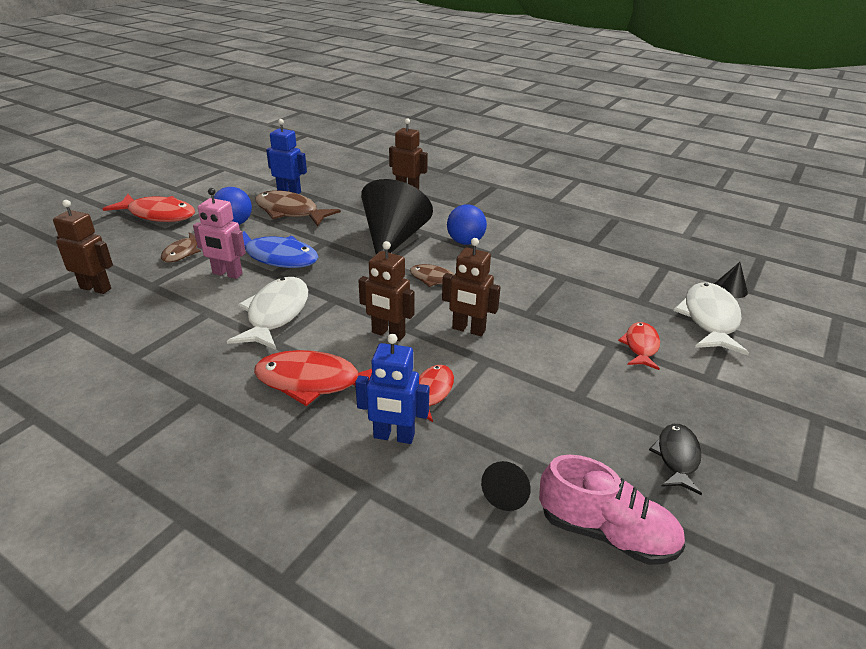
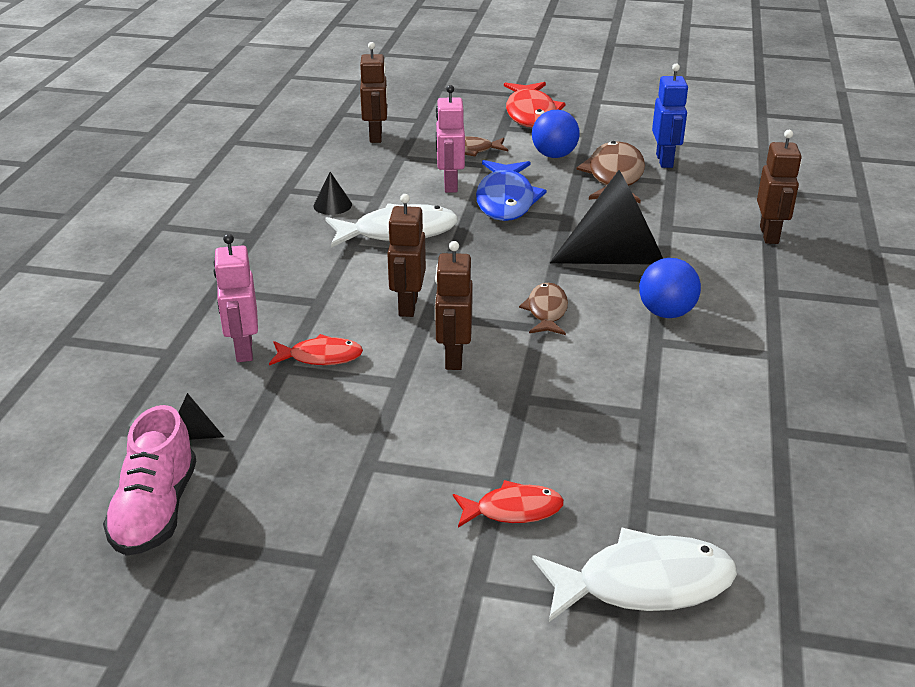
camera: 70 degrees right, 0 degrees up
(315, 382) = (301, 285): red fish -> none
(393, 436) = (243, 350): blue robot -> pink robot
(677, 457) = (291, 559): black fish -> none
(730, 289) = (773, 610): black cone -> black cone (332, 205)

